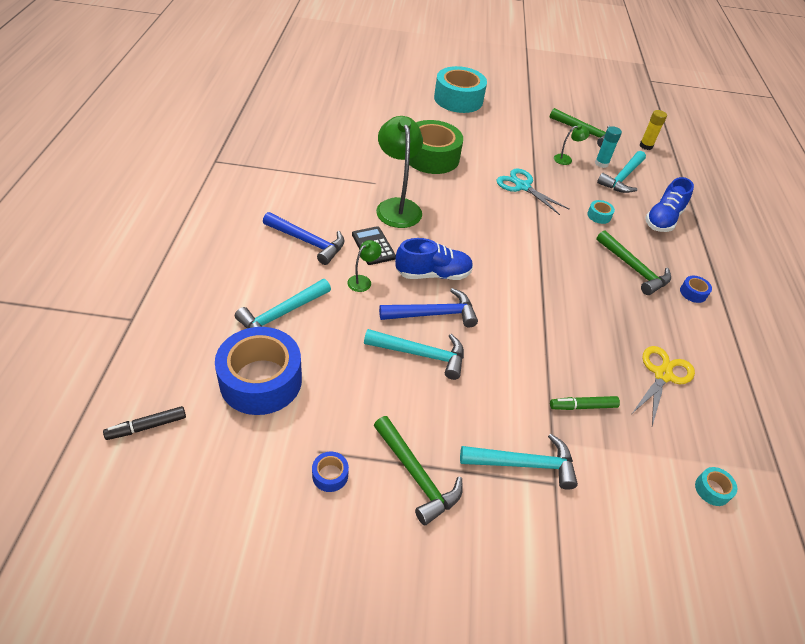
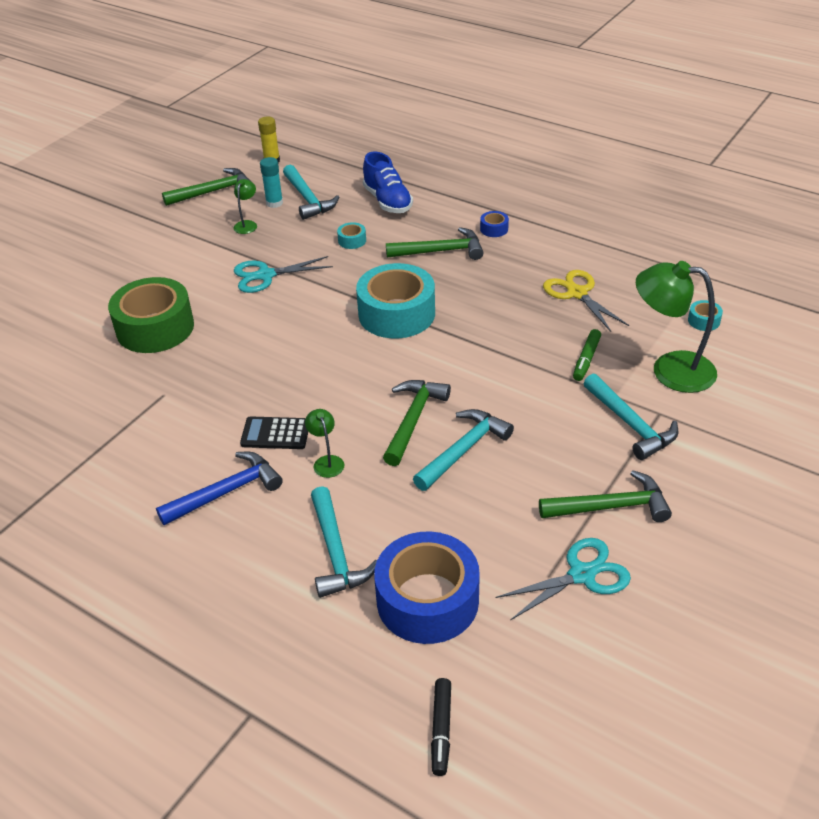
camera: 55 degrees left, 5 degrees down
(330, 475) = (582, 575): blue tape -> turquoise scissors
(397, 206) = (222, 389): green lamp -> green lamp (670, 370)
(433, 274) = (354, 399): blue shoe -> none
(434, 314) = (413, 419): blue hammer -> green hammer
(458, 99) = (62, 263): turquoise tape -> turquoise tape (396, 314)
(525, 464) = (631, 424): turquoise hammer -> turquoise hammer turned 120 degrees clockwise

